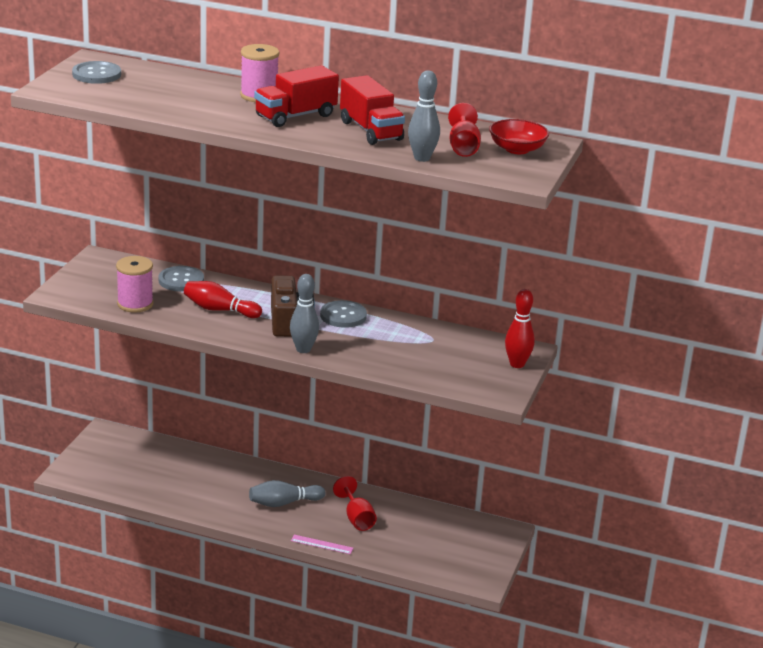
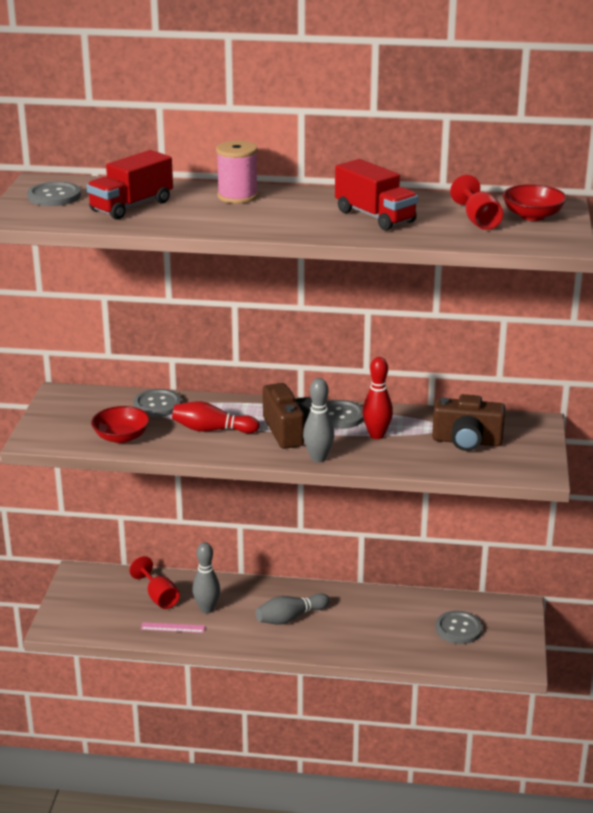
camera: 10 degrees left, 0 degrees up
(135, 304) = (121, 437): pink spool -> red bowl
(295, 116) = (289, 212): red truck -> red truck (131, 206)
(322, 544) = (346, 655): pink ruler -> pink ruler (173, 627)
(357, 518) = (369, 621): red goblet -> red goblet (159, 597)
(422, 158) = (446, 237): grey bowling pin -> grey bowling pin (207, 609)
(438, 540) = (458, 629): none -> grey button
(449, 356) = (467, 441): none -> brown camera
(517, 364) = (536, 439): red bowling pin -> red bowling pin (376, 435)

